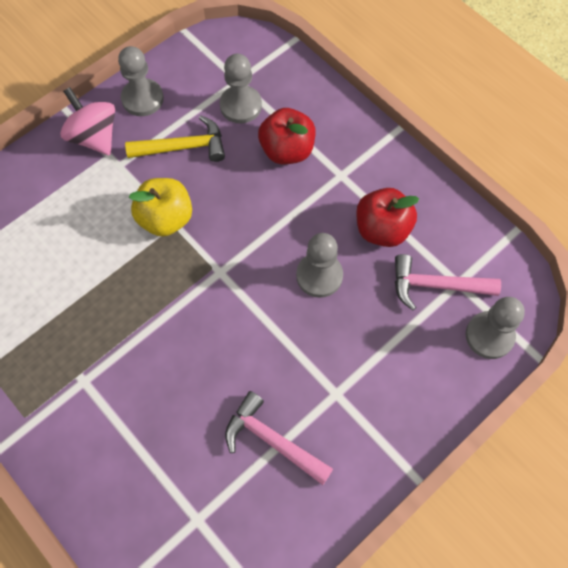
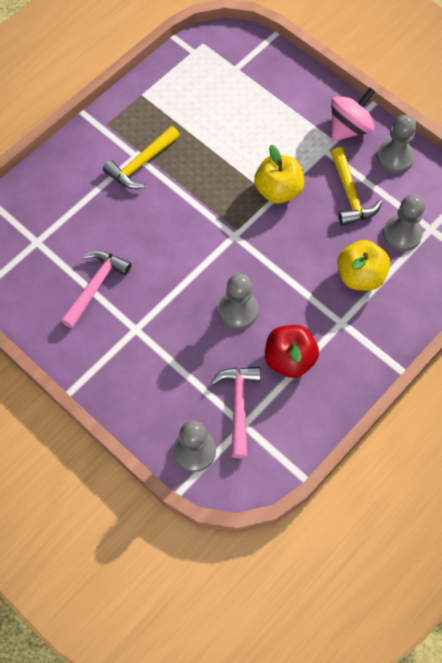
camera: 85 degrees right, 0 degrees up
(98, 374) = (141, 164): none -> yellow hammer
(287, 150) = (360, 276): red apple -> yellow apple

